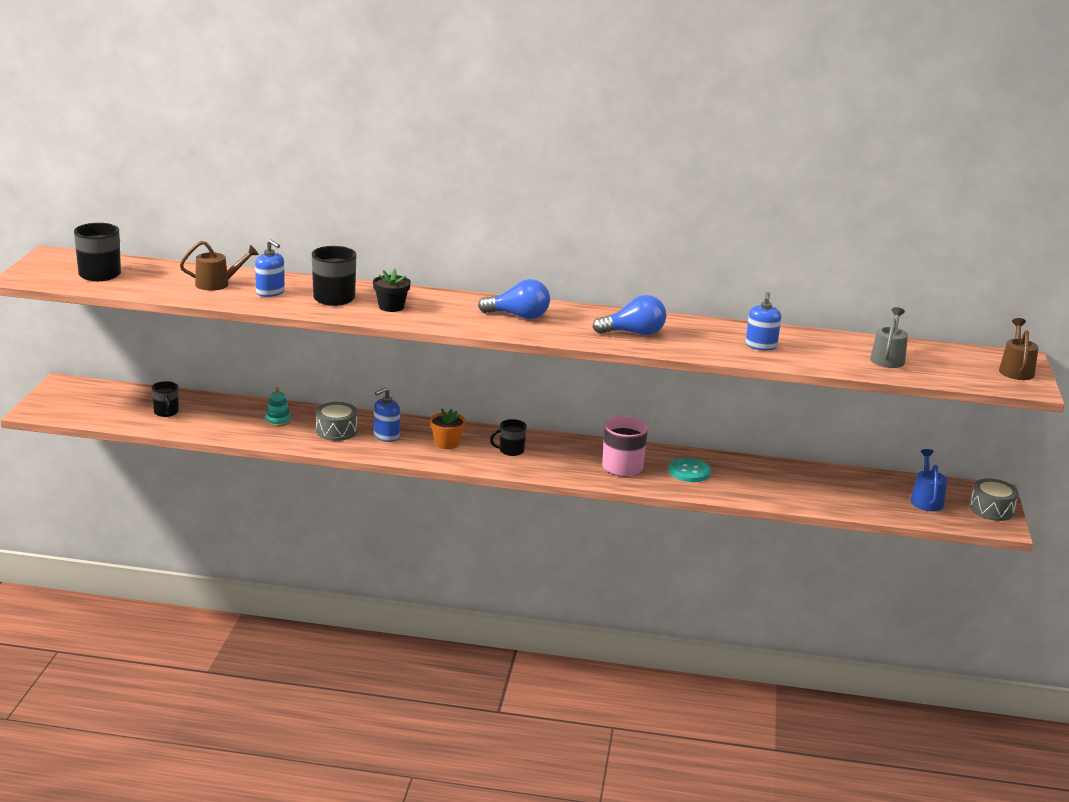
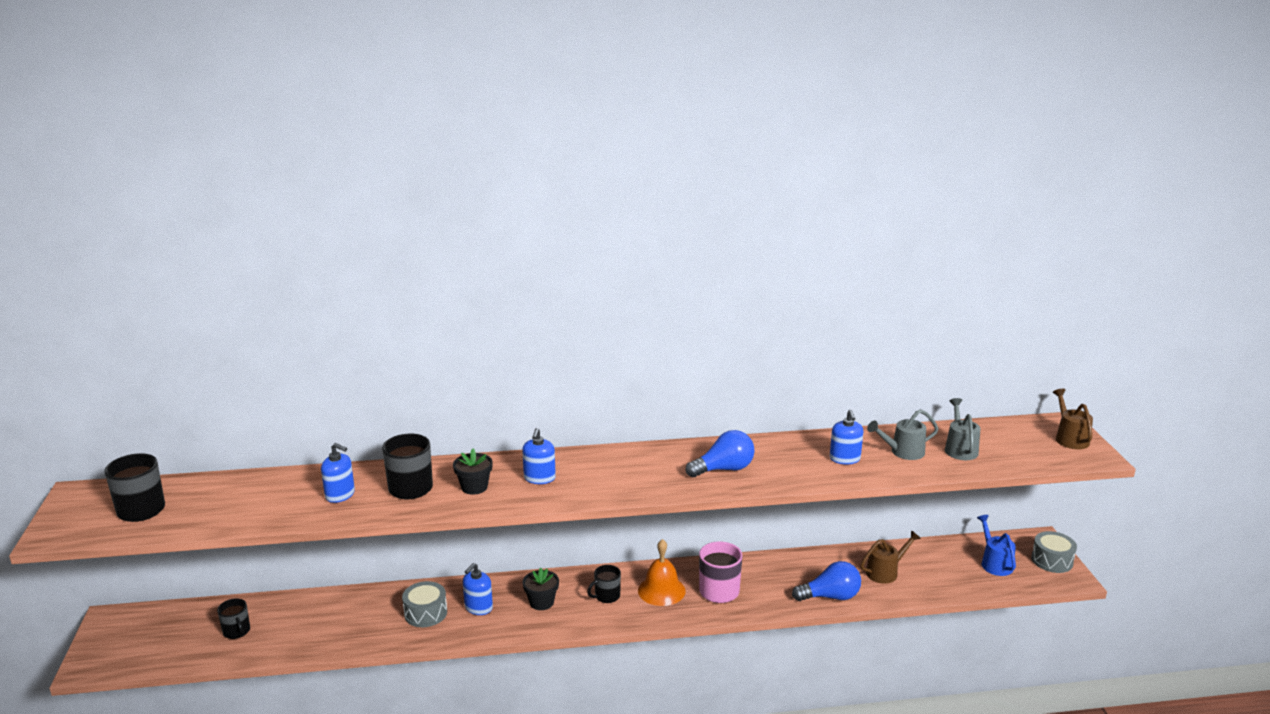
camera: 15 degrees left, 0 degrees up
(218, 284) = (279, 495): brown watering can -> brown watering can (885, 572)
(278, 421) = (360, 614): turquoise stacking toy -> none
(446, 443) = (541, 602): orange flower pot -> black flower pot
(454, 311) = (539, 478): none -> blue soap dispenser
(518, 316) = (605, 471): blue light bulb -> blue light bulb (830, 596)
(566, 456) = (661, 590): none -> orange bell
(689, 472) = (780, 581): turquoise button -> none
(825, 351) = (902, 452): none -> grey watering can

